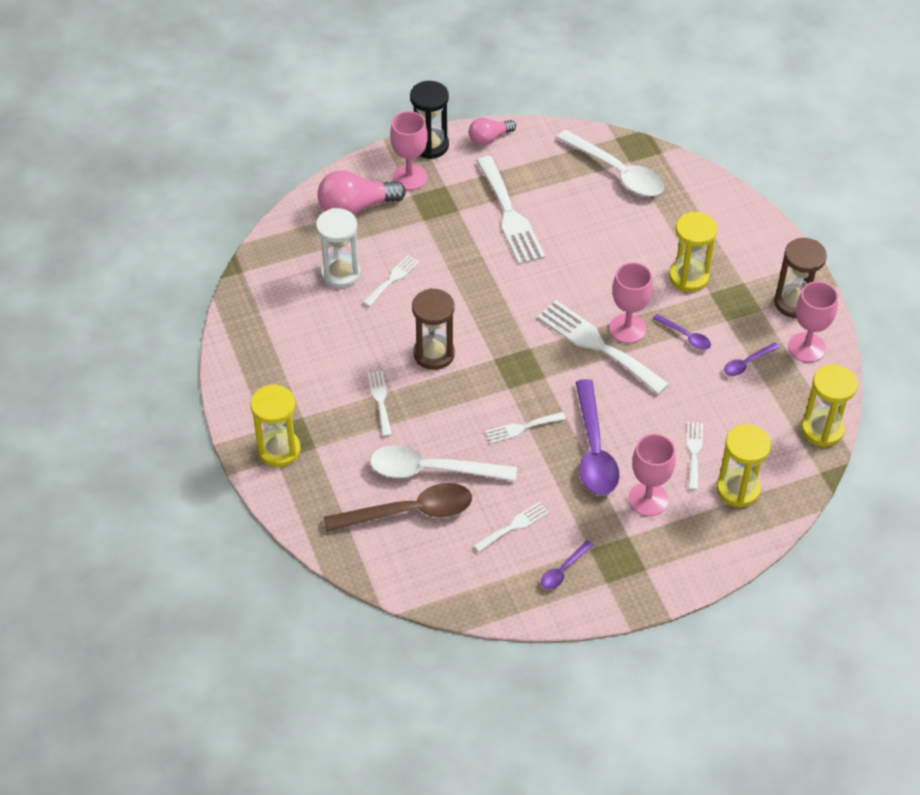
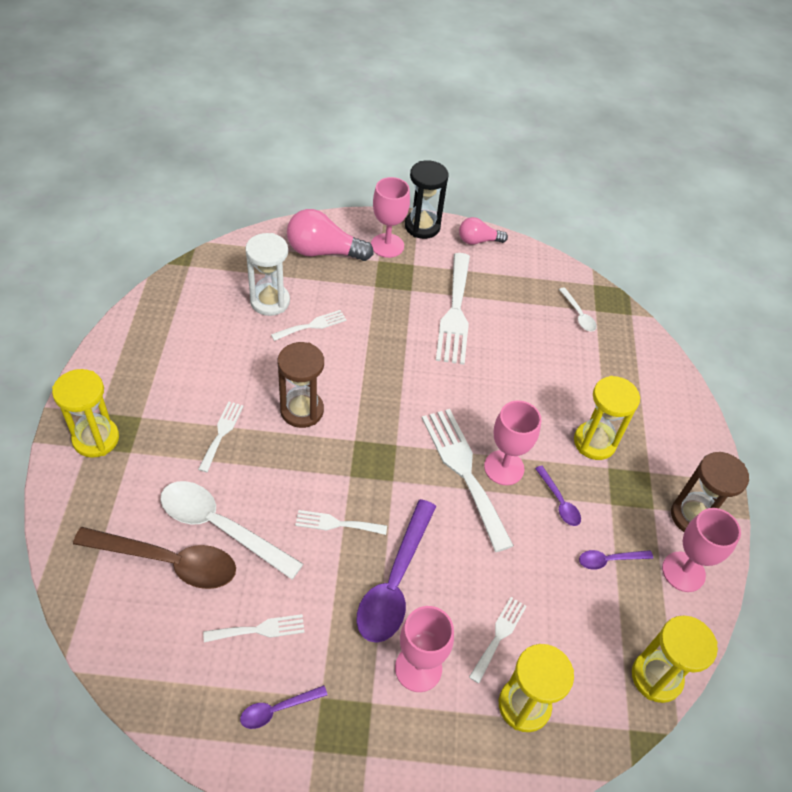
camera: 20 degrees right, 0 degrees up
(617, 172) = (578, 314): white spoon -> white spoon, size x0.48

